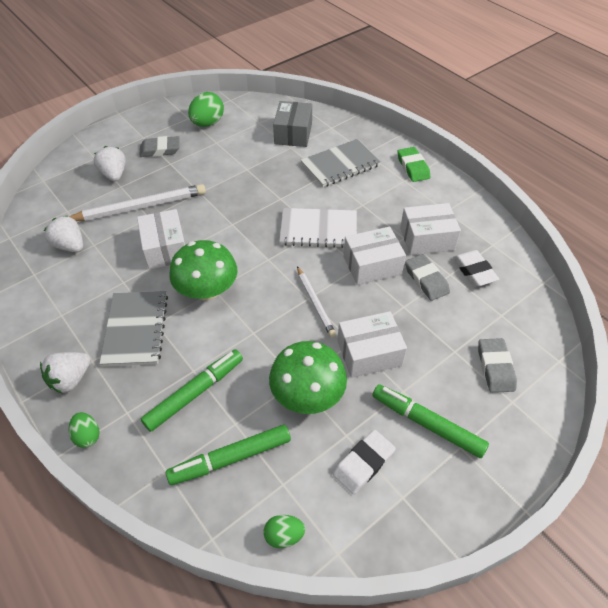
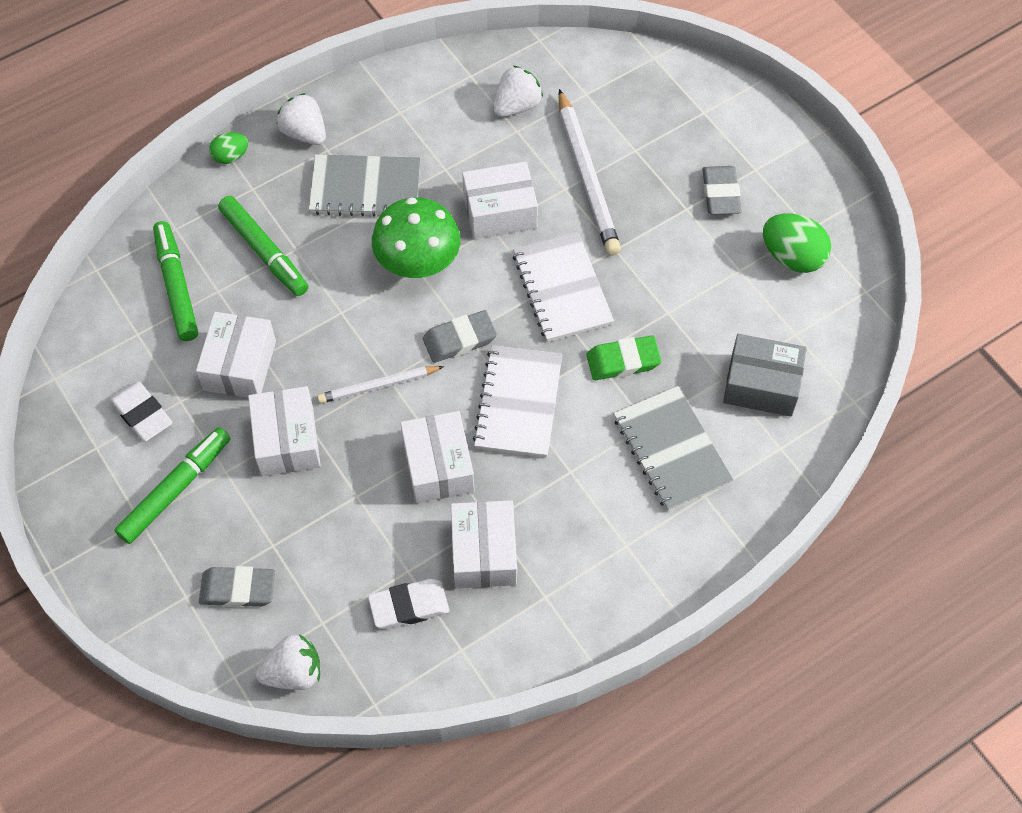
camera: 95 degrees right, 10 degrees up
(114, 174) = (662, 140): white strawberry -> white strawberry (293, 672)
(230, 214) = (562, 289): none -> white notebook
(284, 535) = (83, 331): green egg -> none
(307, 395) = (240, 365): green mushroom -> white box
(413, 167) = (660, 565): green eraser -> green eraser (623, 361)
(426, 280) = (400, 534): grey eraser -> grey eraser (459, 340)

